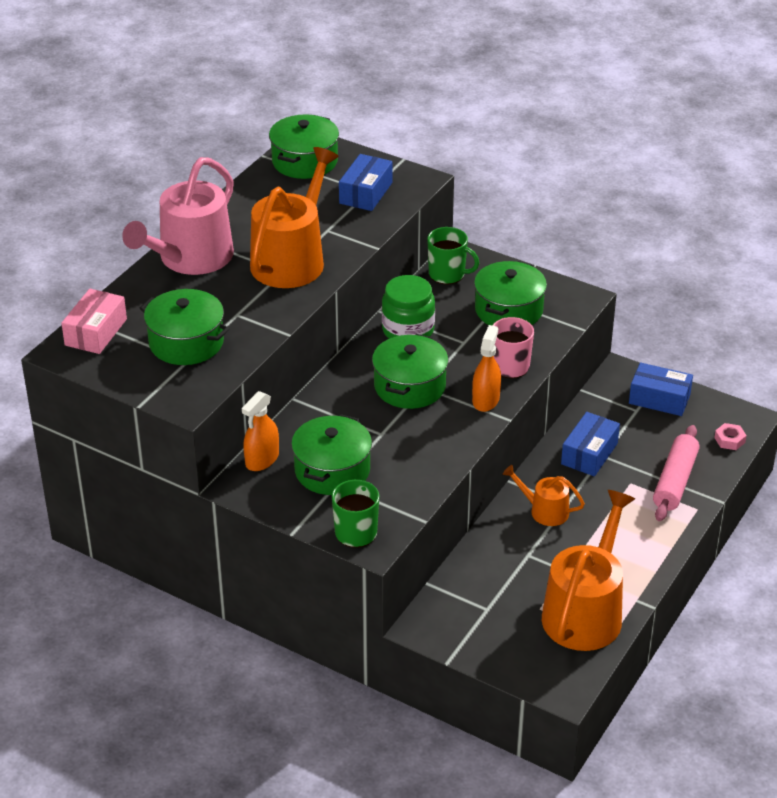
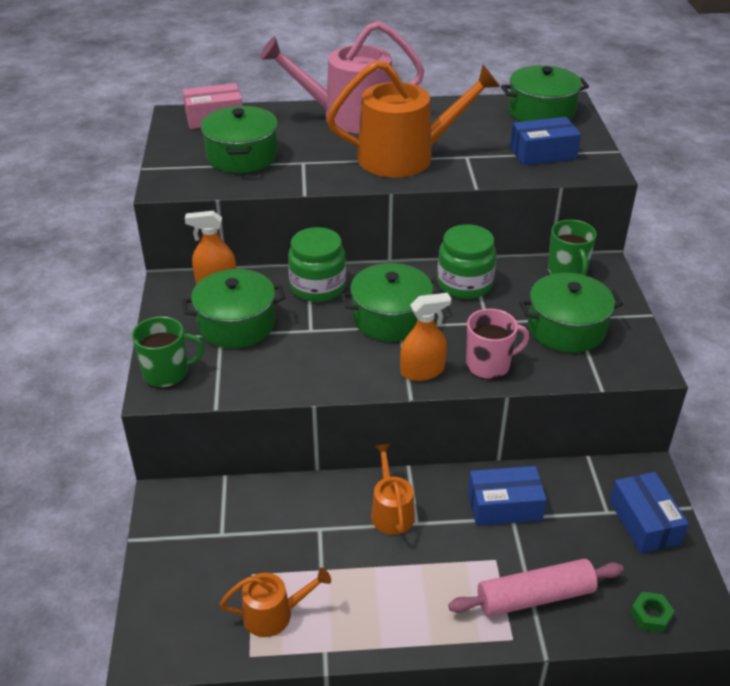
camera: 55 degrees right, 0 degrees up
(329, 406) = (318, 287): none -> green jar
(585, 612) = (273, 614): orange watering can -> orange watering can, size x0.50
(729, 440) = (650, 615): pink nut -> green nut

